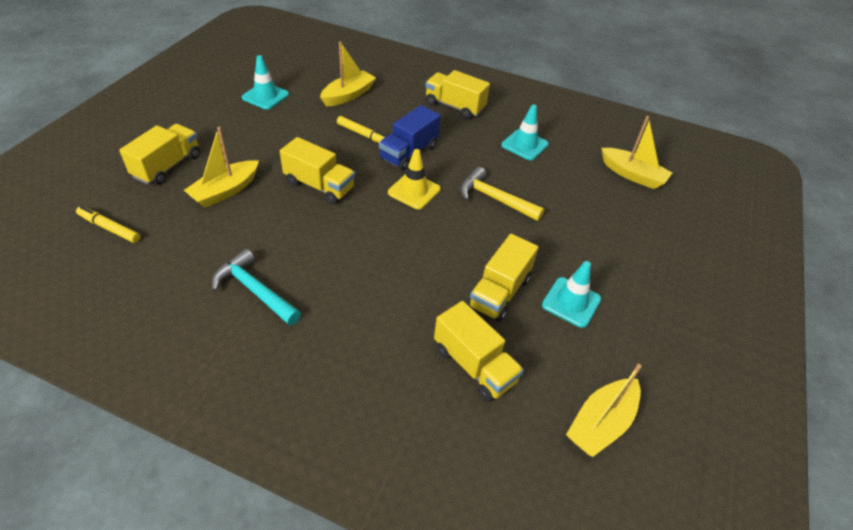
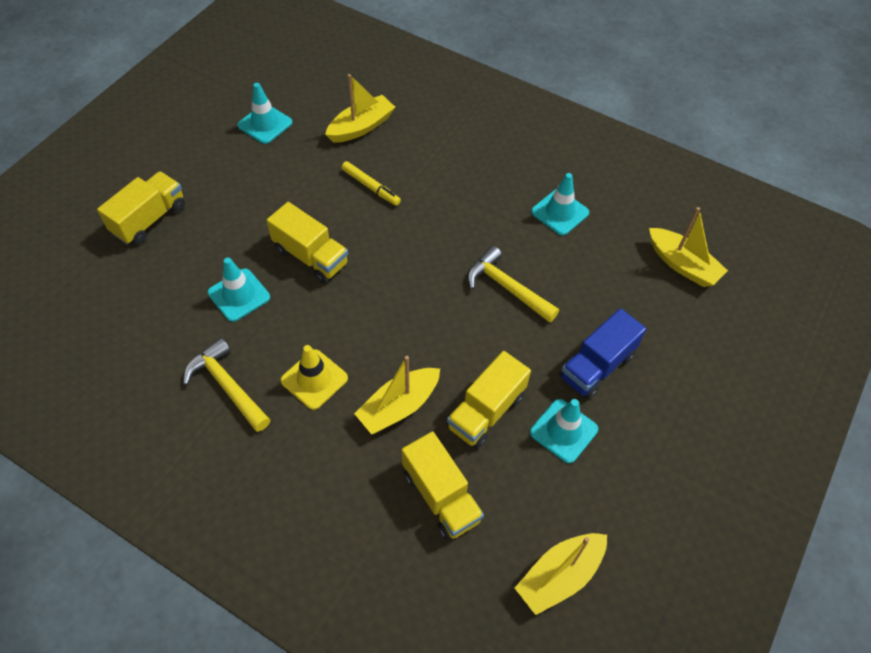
camera: 10 degrees right, 10 degrees up
(109, 228) = (86, 297): yellow marker -> none
(225, 191) = (208, 257): yellow boat -> yellow boat (398, 406)
(255, 290) = (227, 386): turquoise hammer -> yellow hammer
(257, 218) = (239, 295): none -> turquoise traffic cone
(408, 152) = (419, 216): blue truck -> blue truck (596, 366)
(414, 191) = (416, 270): yellow traffic cone -> yellow traffic cone (314, 379)
(454, 106) = (486, 149): yellow truck -> none

